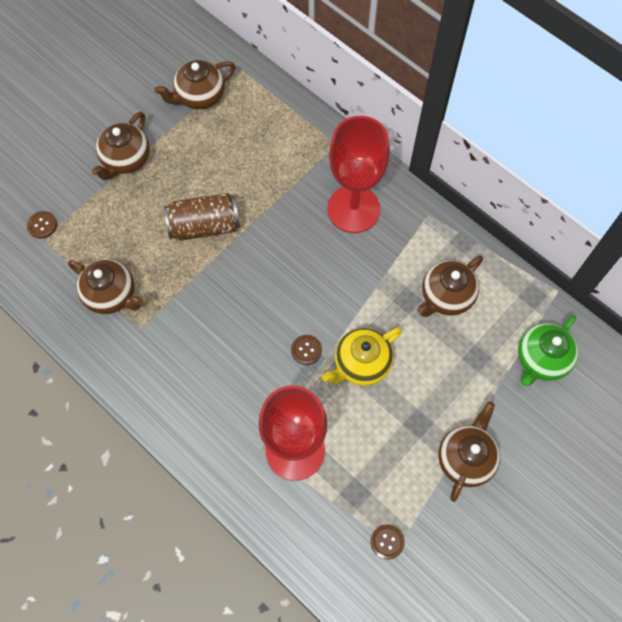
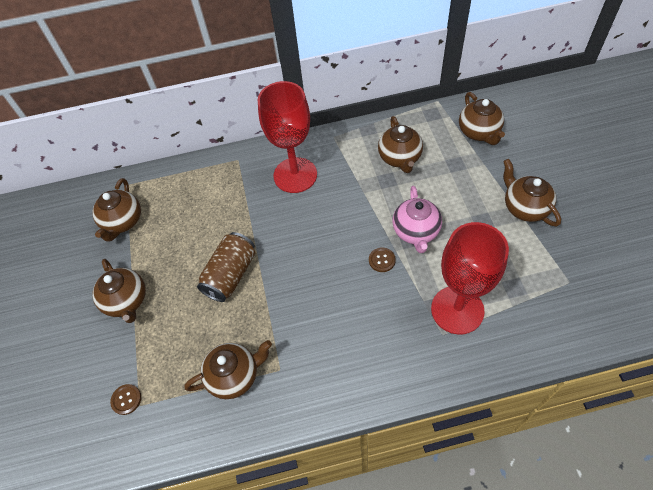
camera: 50 degrees left, 10 degrees down
(361, 364) = (416, 232): yellow teapot -> pink teapot
(387, 542) = (562, 287): brown button -> none
(541, 359) = (479, 132): green teapot -> brown teapot

